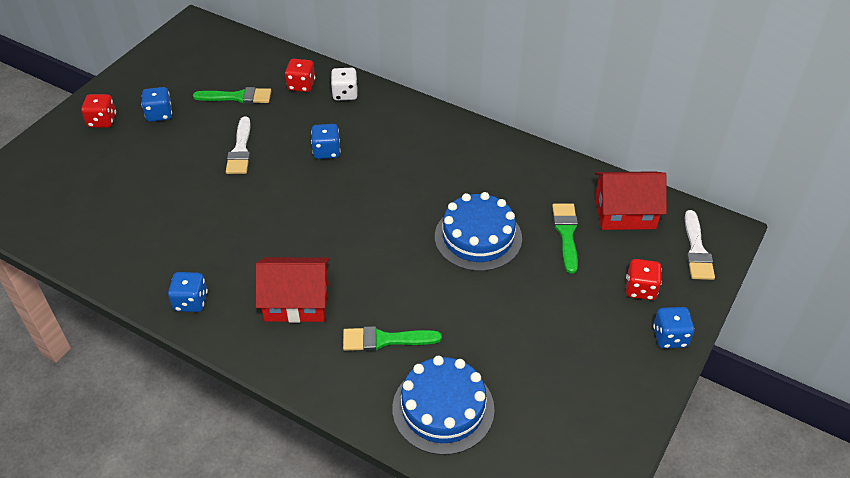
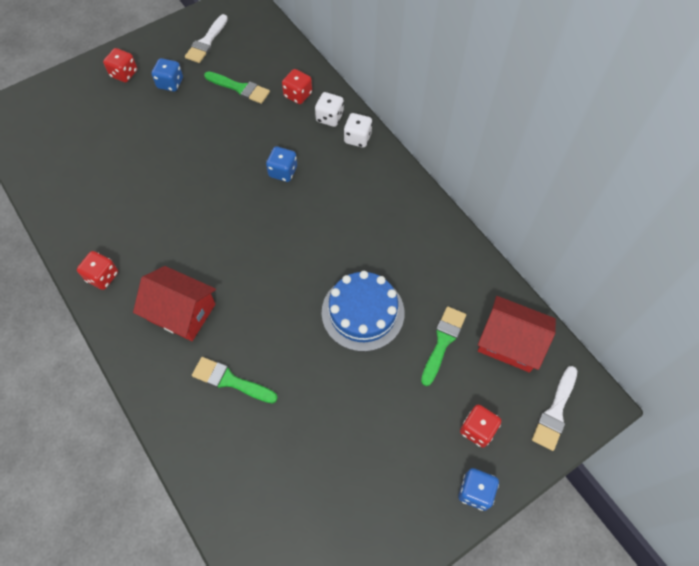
camera: 25 degrees right, 15 degrees up
(191, 301) = (102, 276): blue dice -> red dice
(240, 150) = (214, 143): white brush -> white brush (206, 42)
(383, 102) = (357, 138): none -> white dice
(443, 408) = (240, 469): blue cake -> none

